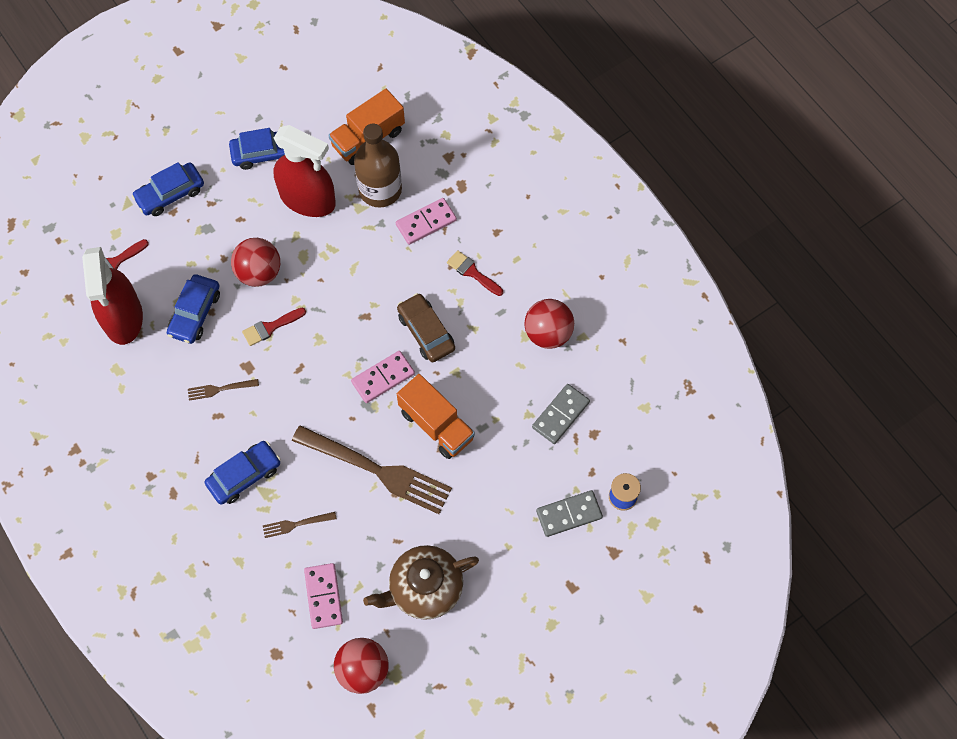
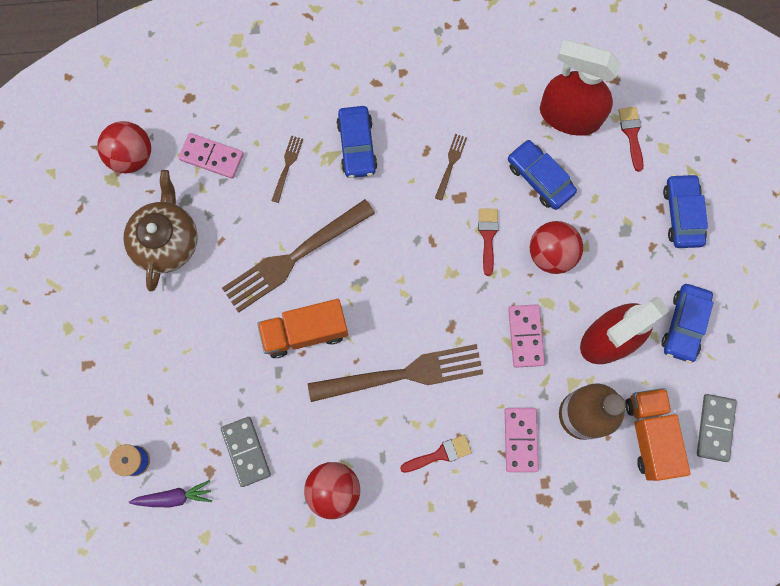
camera: 120 degrees right, 10 degrees up
(383, 378) = (379, 309): pink domino -> pink domino (525, 336)
(426, 332) = (402, 374): brown car -> brown fork
(569, 514) = (150, 401): grey domino -> grey domino (715, 428)
(630, 448) = (174, 497): none -> purple carrot

